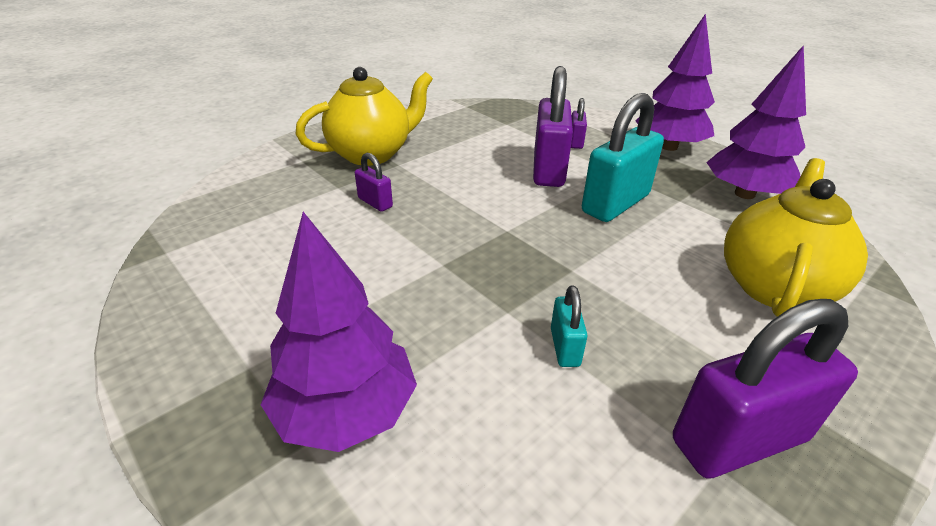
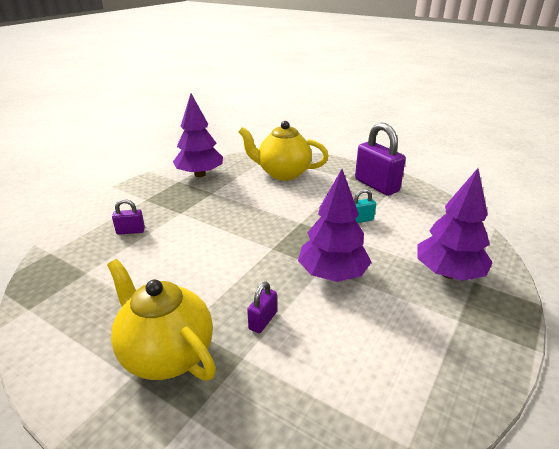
camera: 105 degrees left, 5 degrees down
(548, 170) = (183, 239): purple padlock -> none
(615, 204) = (224, 211): turquoise padlock -> none
(669, 147) = (138, 194): purple tree -> purple tree (332, 274)

